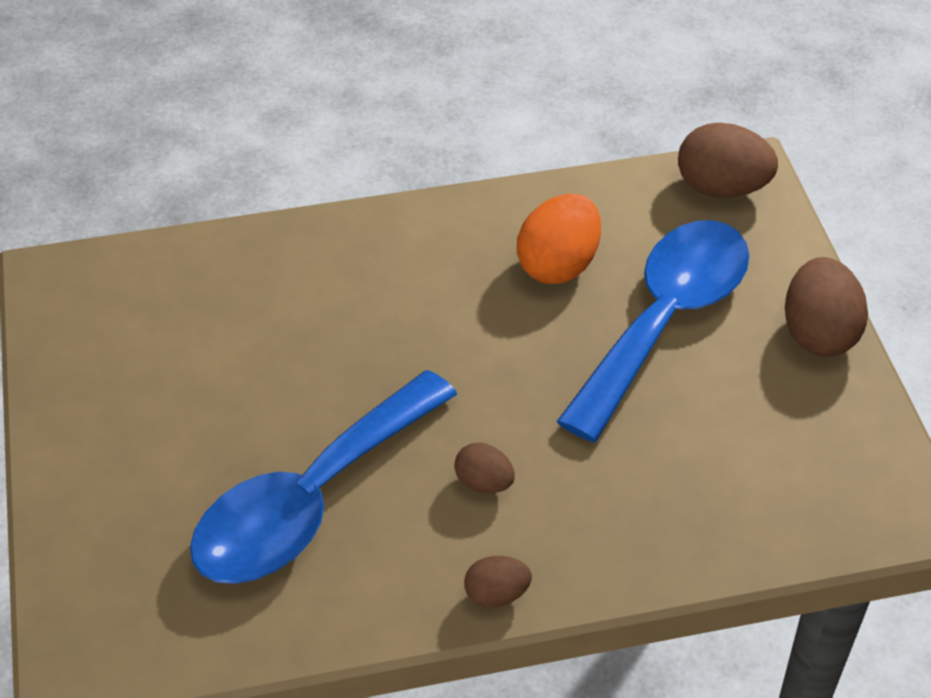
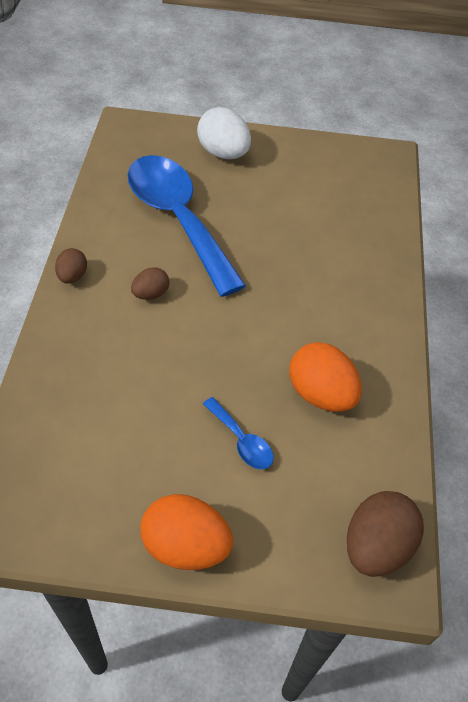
camera: 105 degrees right, 5 degrees up
(117, 488) = (223, 153): none -> white egg
(664, 320) = (241, 441): blue spoon -> blue spoon, size x0.41
(818, 333) = (186, 545): brown egg -> orange egg

